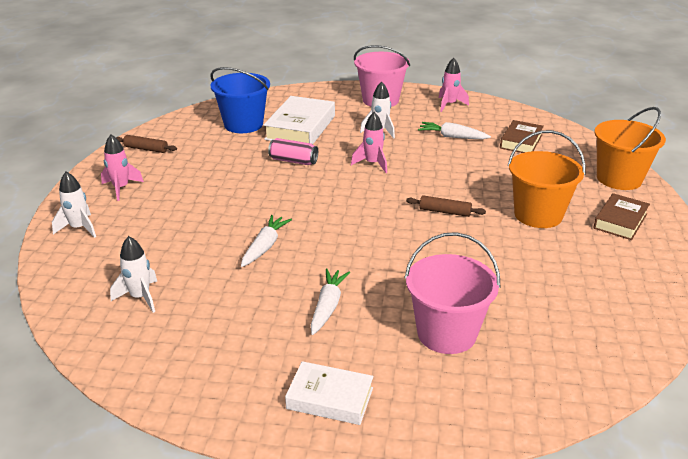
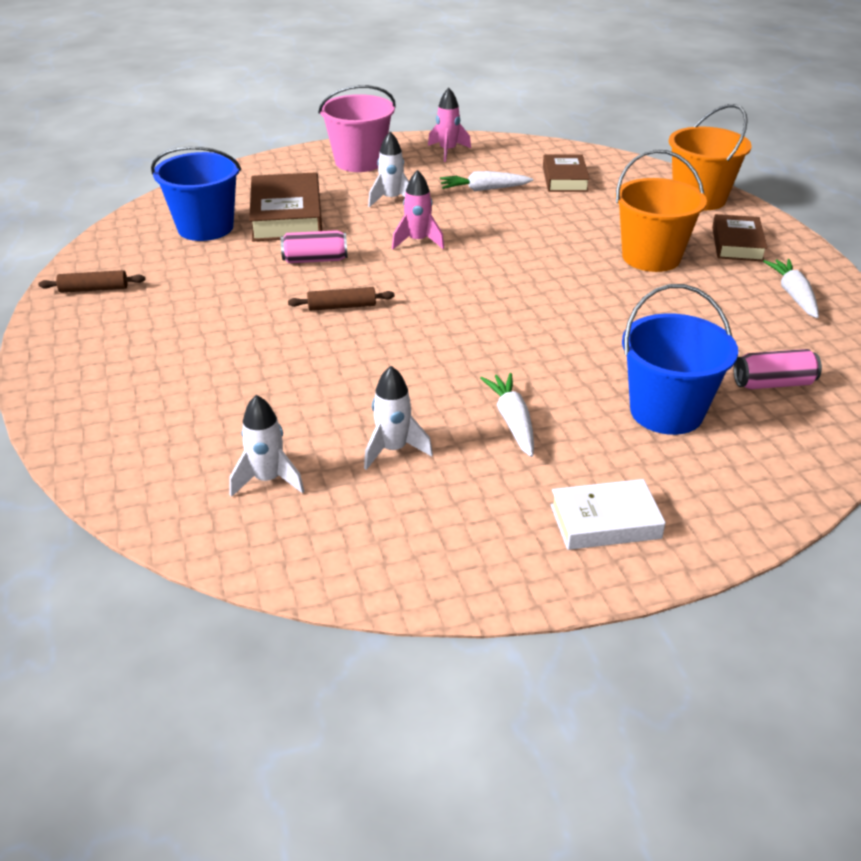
camera: 25 degrees left, 5 degrees up
(79, 228) = (94, 417): white rocket -> white rocket (393, 449)
(121, 188) = (106, 349): pink rocket -> none
(265, 246) = (374, 373): white carrot -> white carrot (793, 295)
(300, 127) = (287, 216): white book -> brown book
(444, 212) = (549, 278): brown rolling pin -> brown rolling pin (342, 306)
(446, 333) = (666, 412): pink bucket -> blue bucket
(553, 337) = (773, 383): none -> pink can

